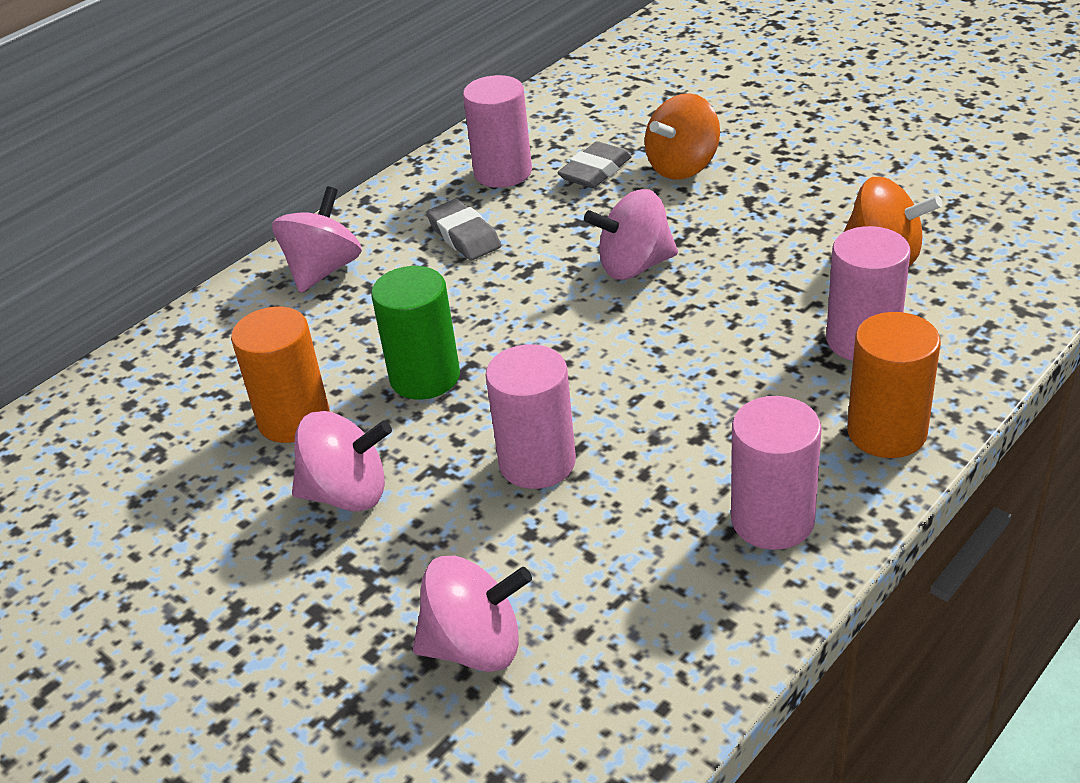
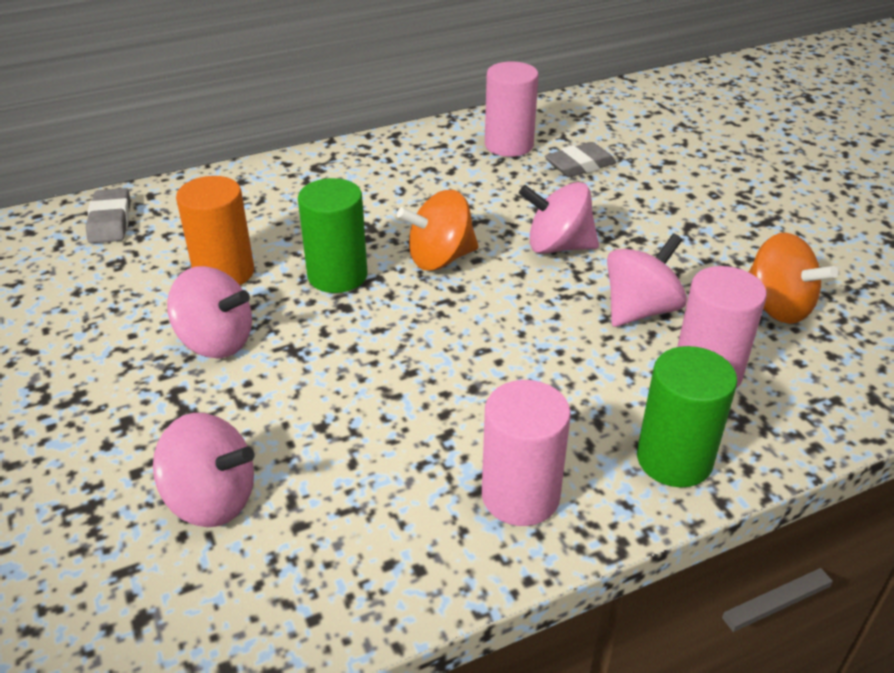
camera: 20 degrees right, 0 degrees up
(323, 270) = (328, 174): pink spinning top -> pink spinning top (640, 310)
(464, 236) = (445, 182): grey eraser -> grey eraser (110, 221)
(537, 463) = (369, 372): pink cylinder -> none
(683, 167) = (652, 183): orange spinning top -> orange spinning top (440, 258)
(886, 432) = (674, 459): orange cylinder -> green cylinder

